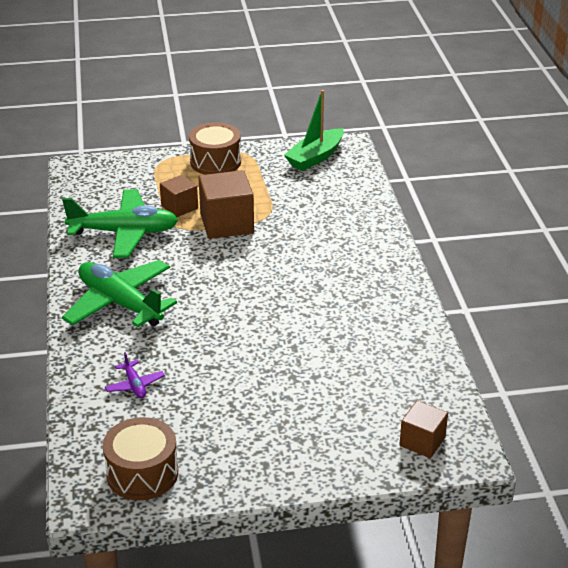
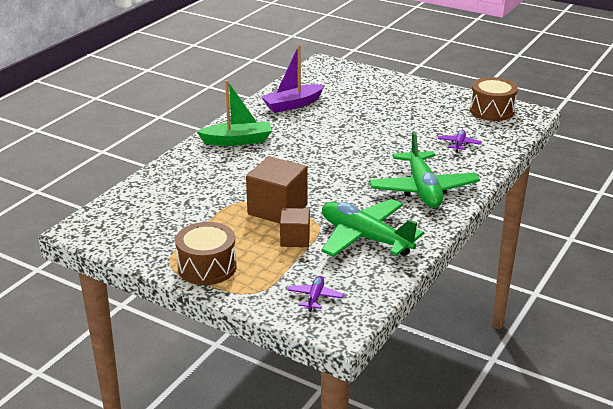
camera: 140 degrees left, 5 degrees down
(113, 176) = (315, 297): none -> purple plane
(315, 157) = (123, 230): green boat -> green boat (237, 141)
(389, 351) = (293, 105): none -> purple boat
(422, 441) = (336, 73): brown cube -> none

